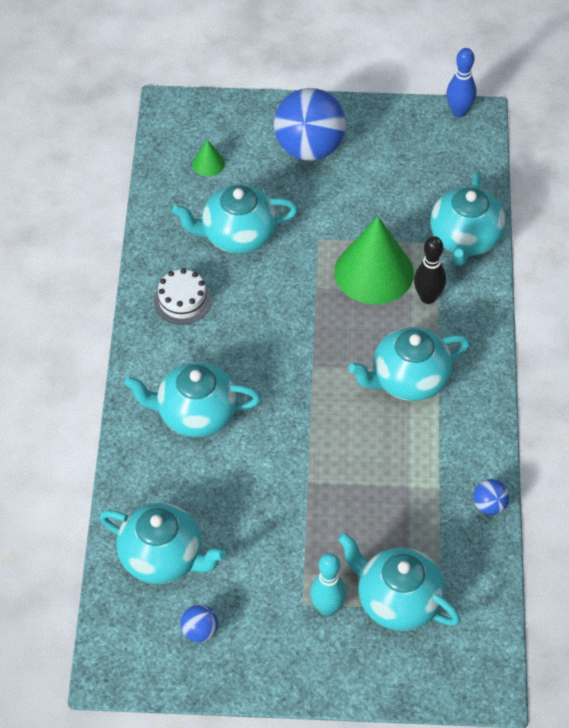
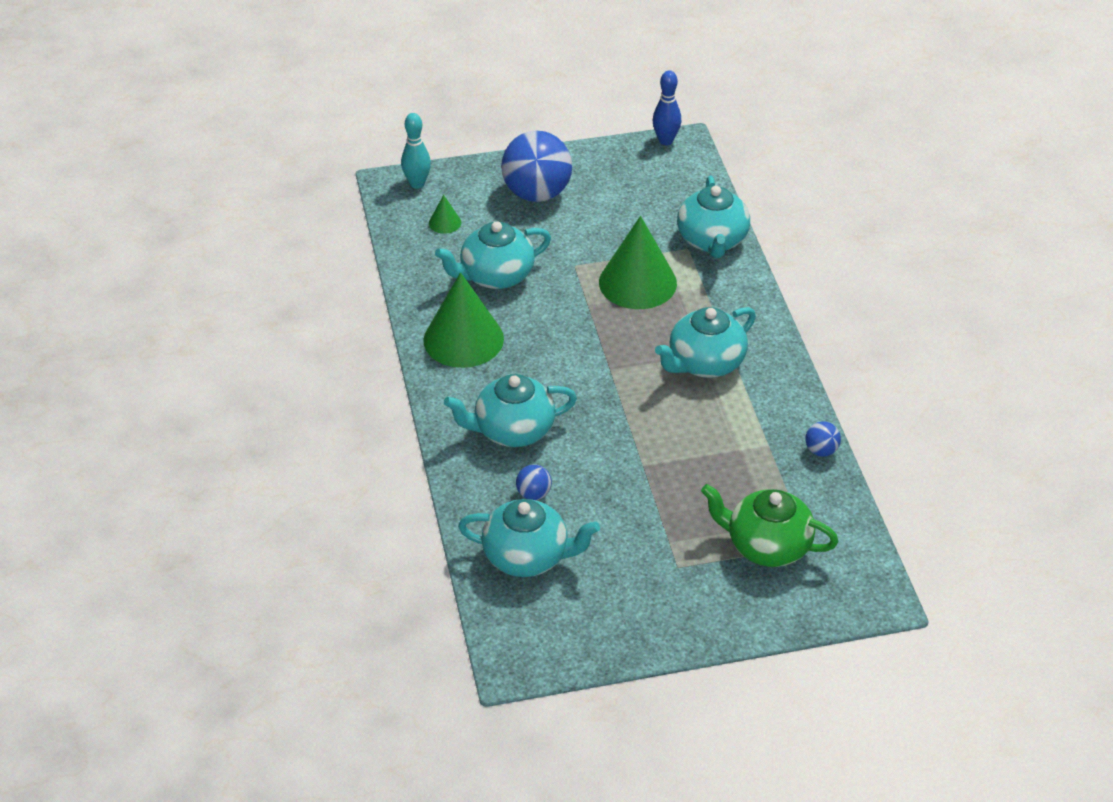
camera: 15 degrees left, 10 degrees down
(182, 301) = (463, 339): white cake -> green cone
(200, 631) = (588, 611): blue ball -> blue ball (533, 494)
(327, 608) = (703, 566): turquoise bowling pin -> turquoise bowling pin (417, 184)
(397, 600) = (767, 546): turquoise teapot -> green teapot
(428, 297) = (696, 294): black bowling pin -> none

